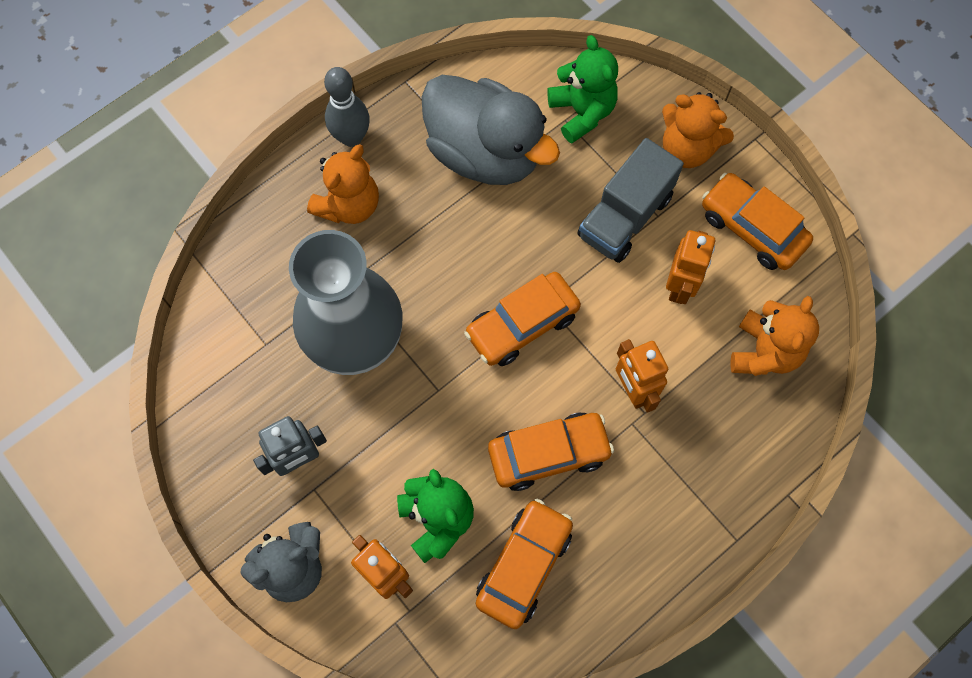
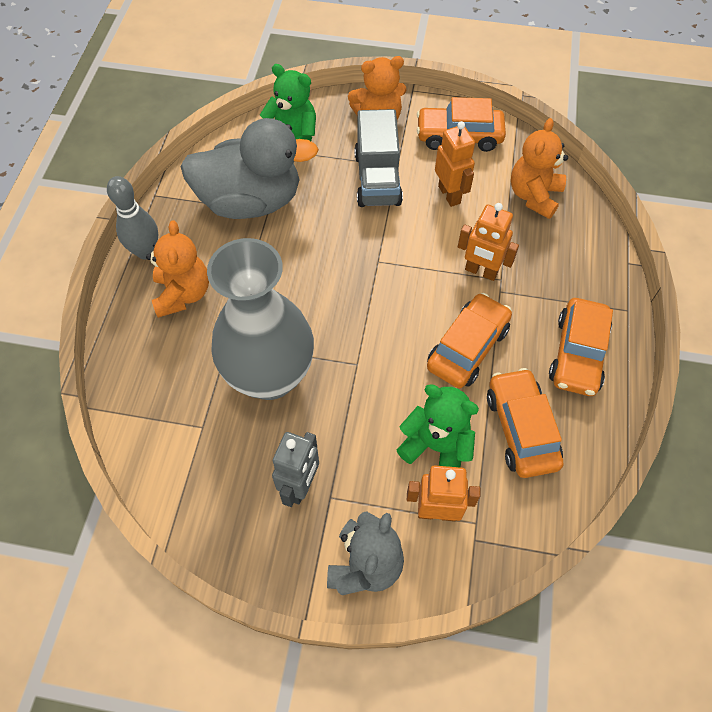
camera: 40 degrees left, 10 degrees down
(522, 325) = (374, 284): orange car -> orange car (577, 354)
(764, 352) = (534, 196): orange teddy bear -> orange teddy bear turned 135 degrees counterclockwise

